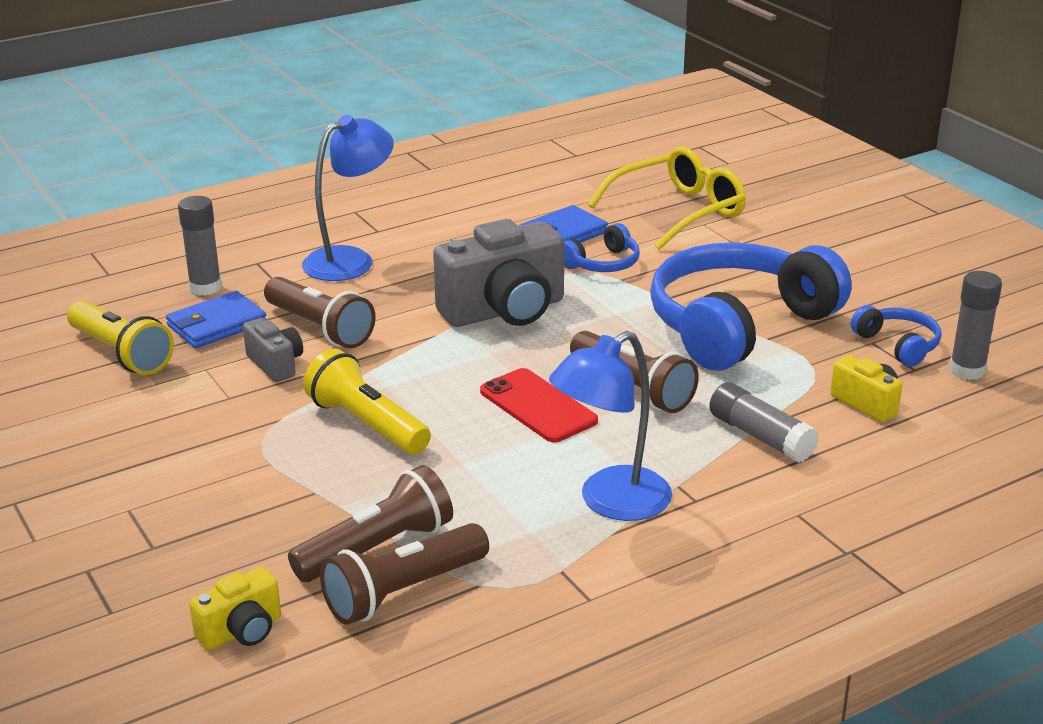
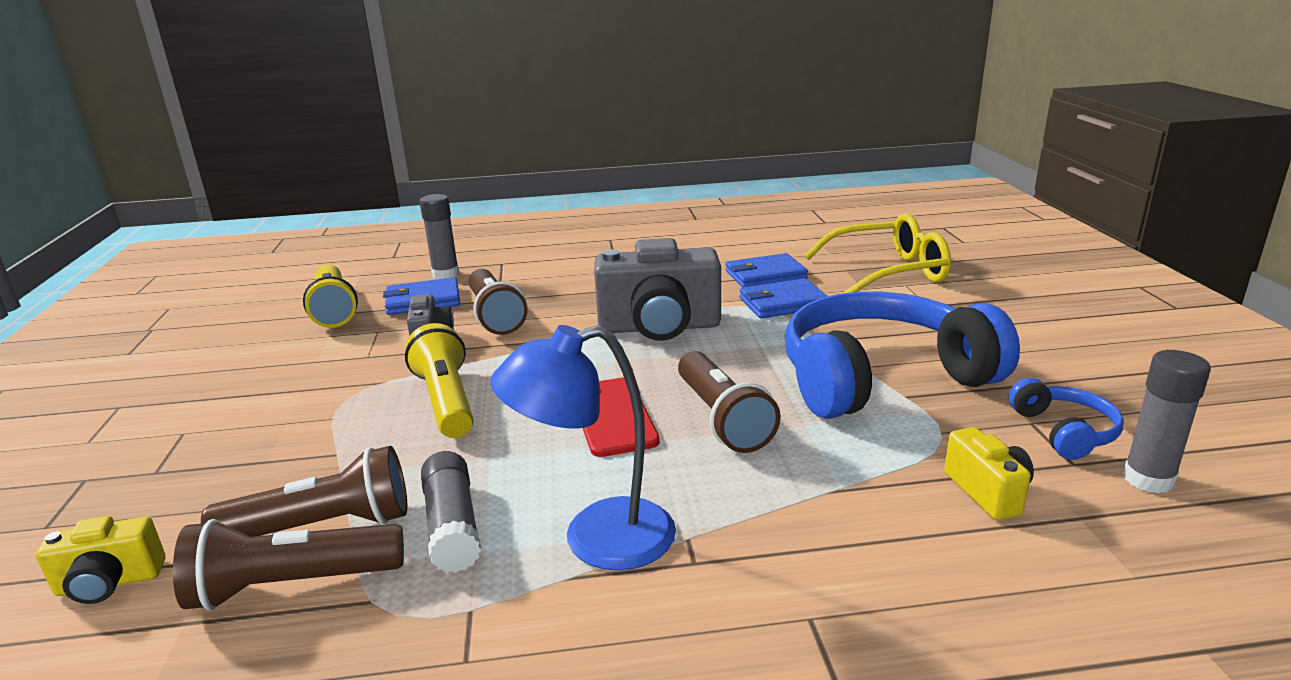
camera: 25 degrees right, 5 degrees down
(350, 260) = (571, 271): blue lamp -> none
(603, 264) = (783, 303): blue headphones -> blue wallet
(761, 437) = (827, 502): grey glue stick -> grey glue stick (453, 526)

